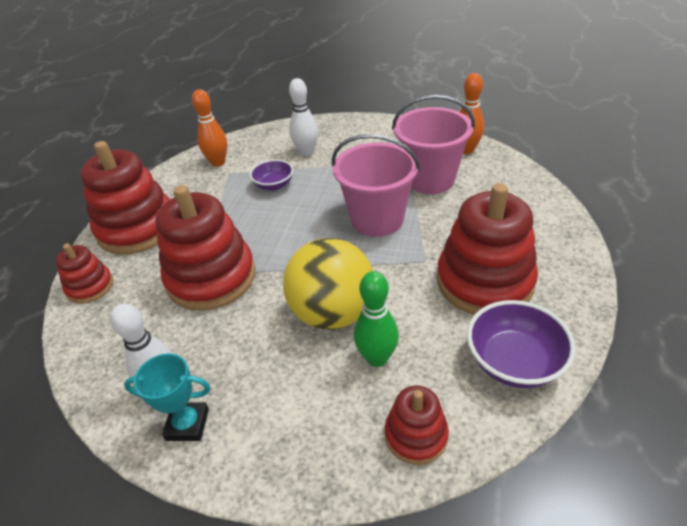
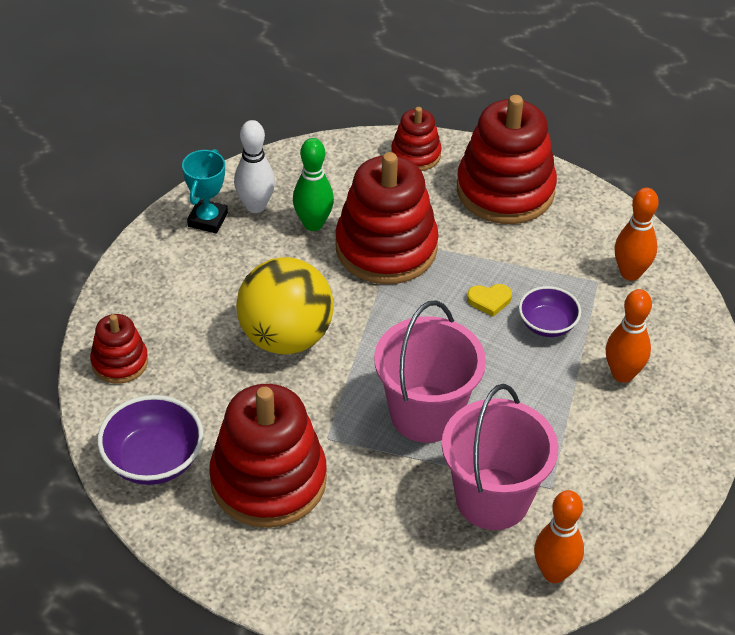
camera: 100 degrees right, 5 degrees up
(258, 213) = (489, 301): none -> yellow heart
(306, 152) = (622, 374): white bowling pin -> orange bowling pin
(377, 358) = (212, 357): green bowling pin -> green bowling pin (313, 224)

